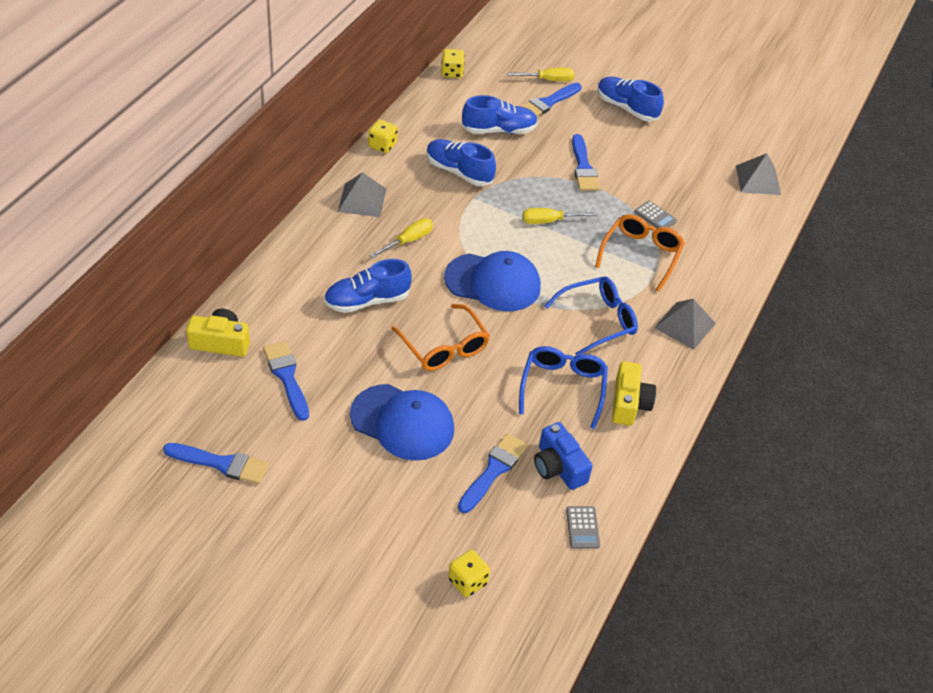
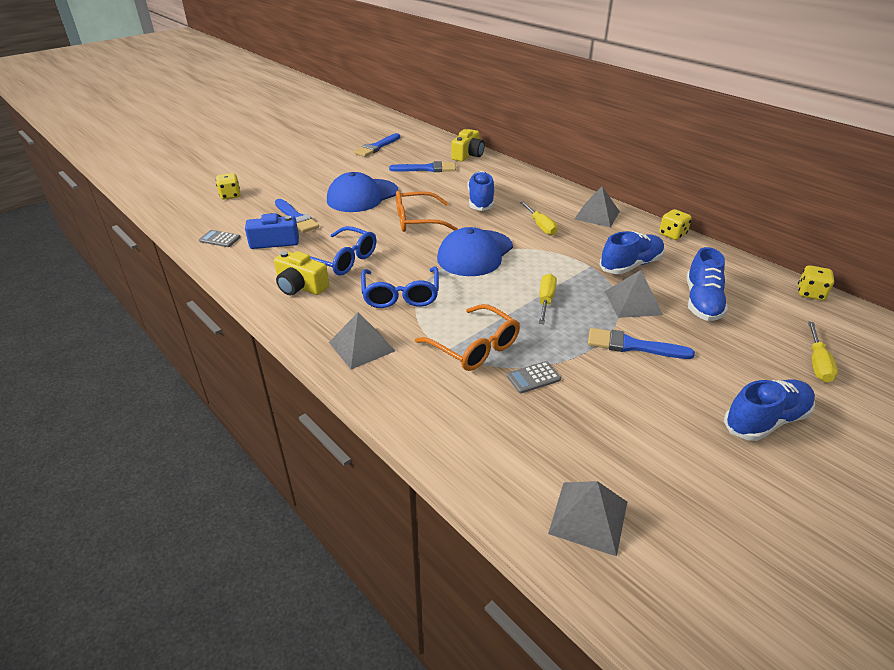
camera: 115 degrees right, 10 degrees down
(522, 168) = (633, 302): none -> grey pyramid
(547, 103) = (763, 350): blue brush -> none

